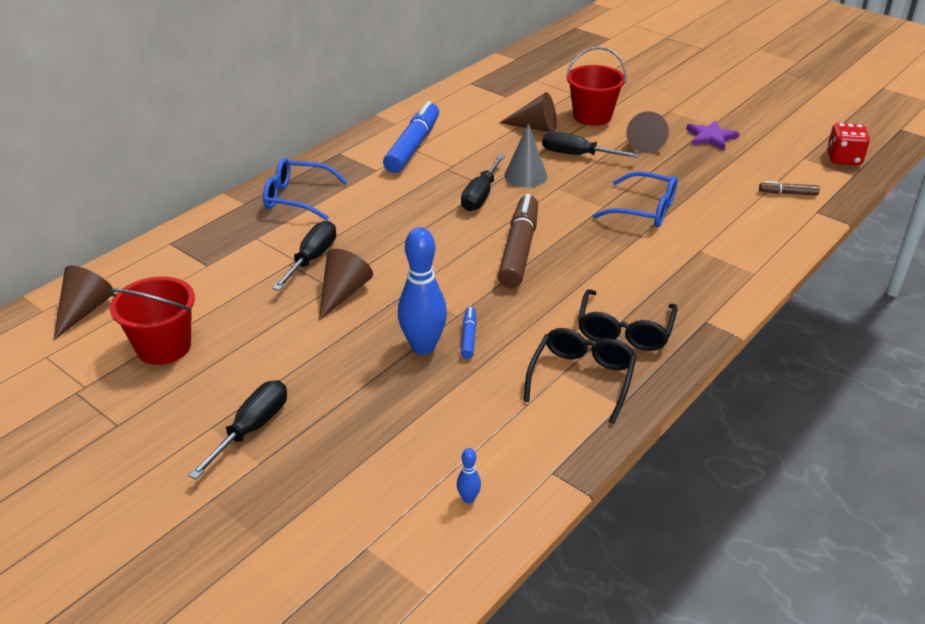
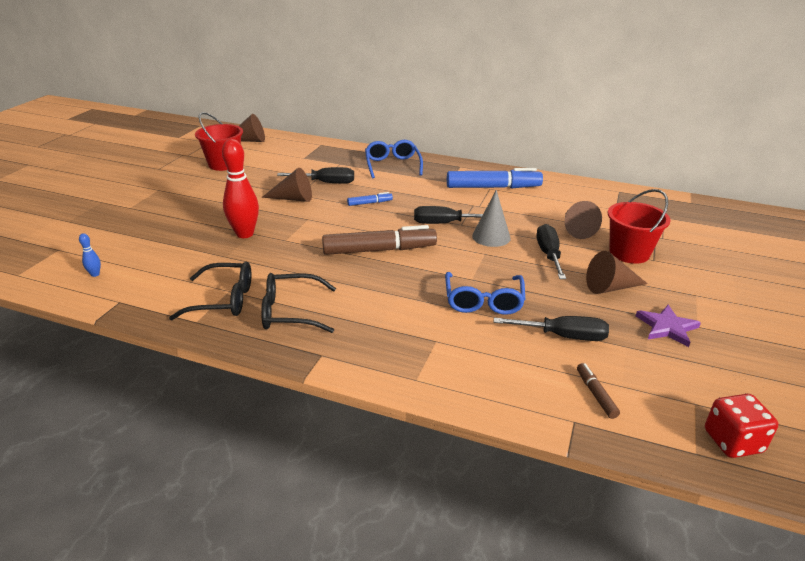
camera: 70 degrees right, 5 degrees down
(252, 429) = (157, 199): black screwdriver -> black screwdriver (563, 336)
(423, 347) = (245, 234): blue bowling pin -> red bowling pin
(468, 337) = (260, 248): blue marker -> blue marker (369, 203)

